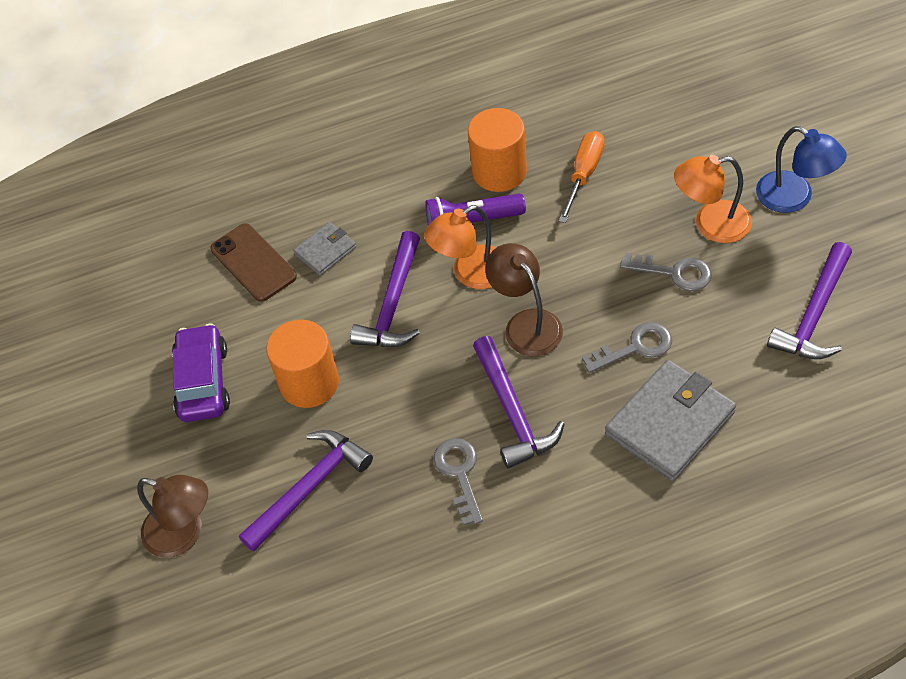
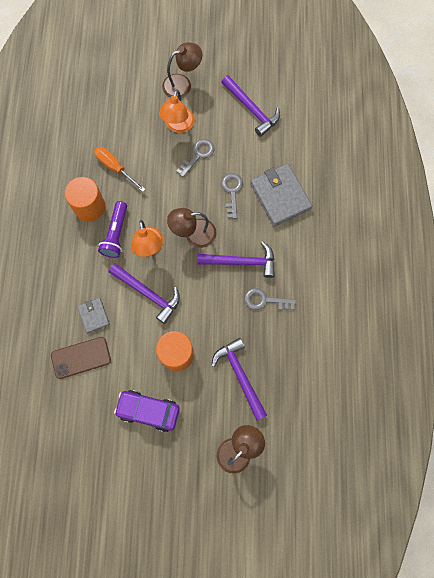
camera: 75 degrees left, 20 degrees up
(794, 198) = (182, 84): blue lamp -> brown lamp

